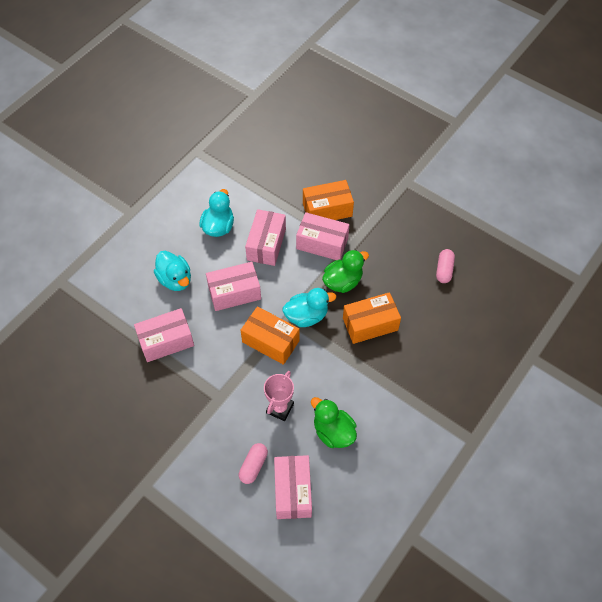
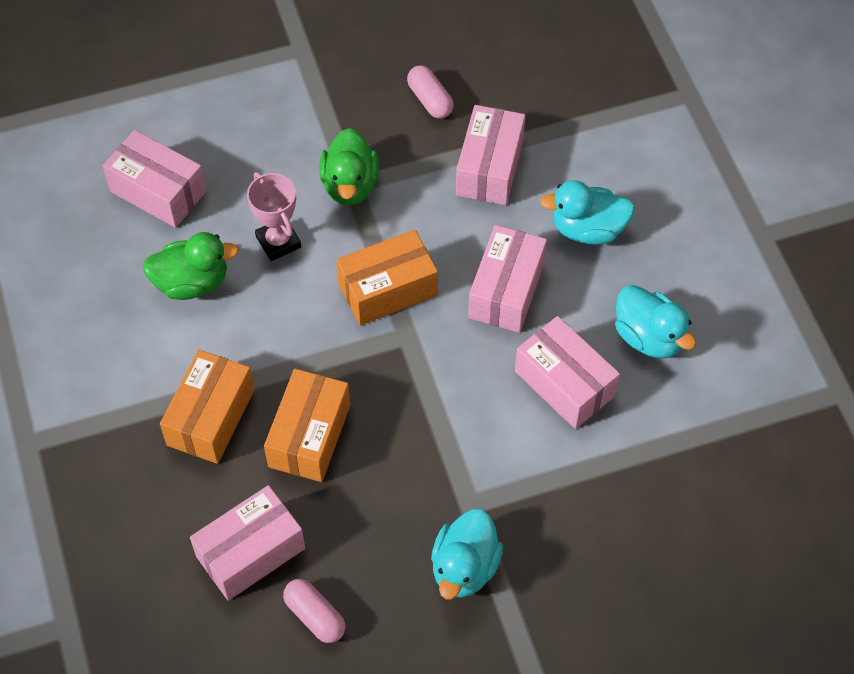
camera: 125 degrees right, 0 degrees up
(253, 466) = (227, 169): pink capsule -> pink capsule (430, 100)
(306, 316) = (392, 360): turquoise duck -> turquoise duck (464, 567)
(322, 243) = (506, 465): pink box -> pink box (250, 552)
(327, 210) = (570, 517): orange box -> orange box (211, 417)
(343, 281) = (412, 448): green duck -> green duck (350, 185)

